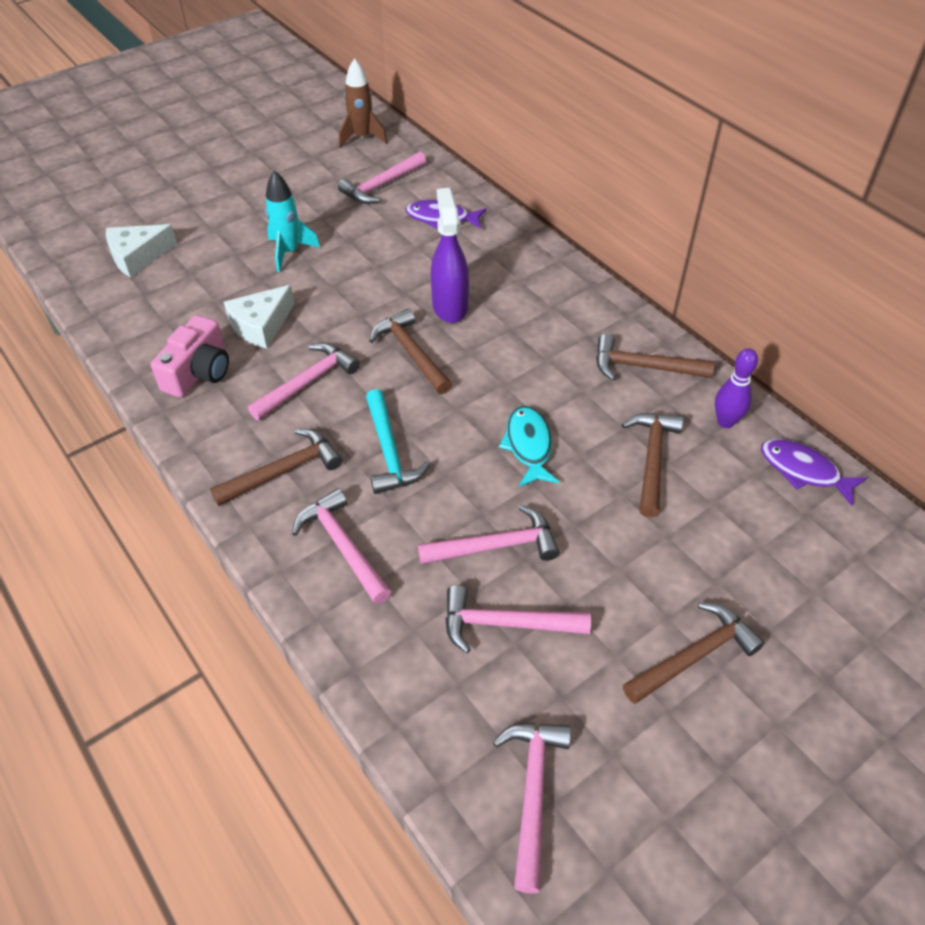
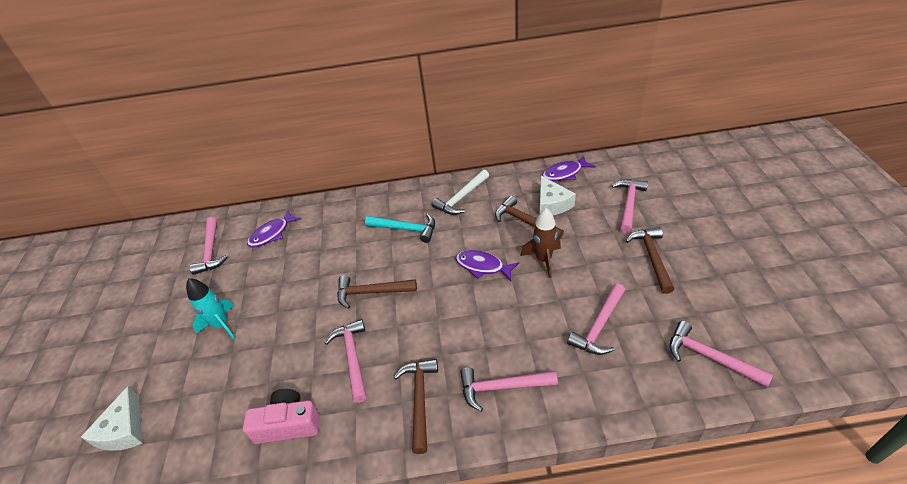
camera: 55 degrees left, 5 degrees down
(199, 372) = (288, 424): pink camera -> pink camera turned 60 degrees counterclockwise
(261, 325) = (277, 367): white cheese -> white cheese (552, 204)
(362, 137) = (153, 244): brown rocket -> brown rocket (543, 260)
(389, 452) = (443, 334): turquoise hammer -> turquoise hammer (406, 229)
(450, 306) = (349, 259): purple spray bottle -> none
(496, 546) = (544, 309): pink hammer -> pink hammer (628, 204)
(528, 446) = (483, 266): turquoise fish -> purple fish
(643, 367) = (461, 198): brown hammer -> white hammer
(725, 422) = (518, 185): purple bowling pin -> none

